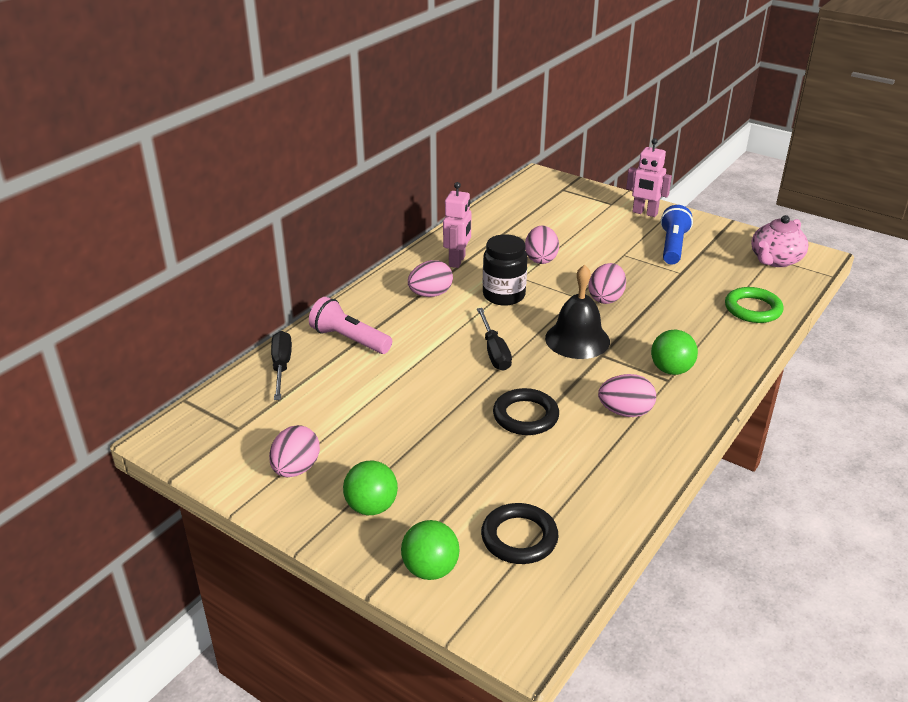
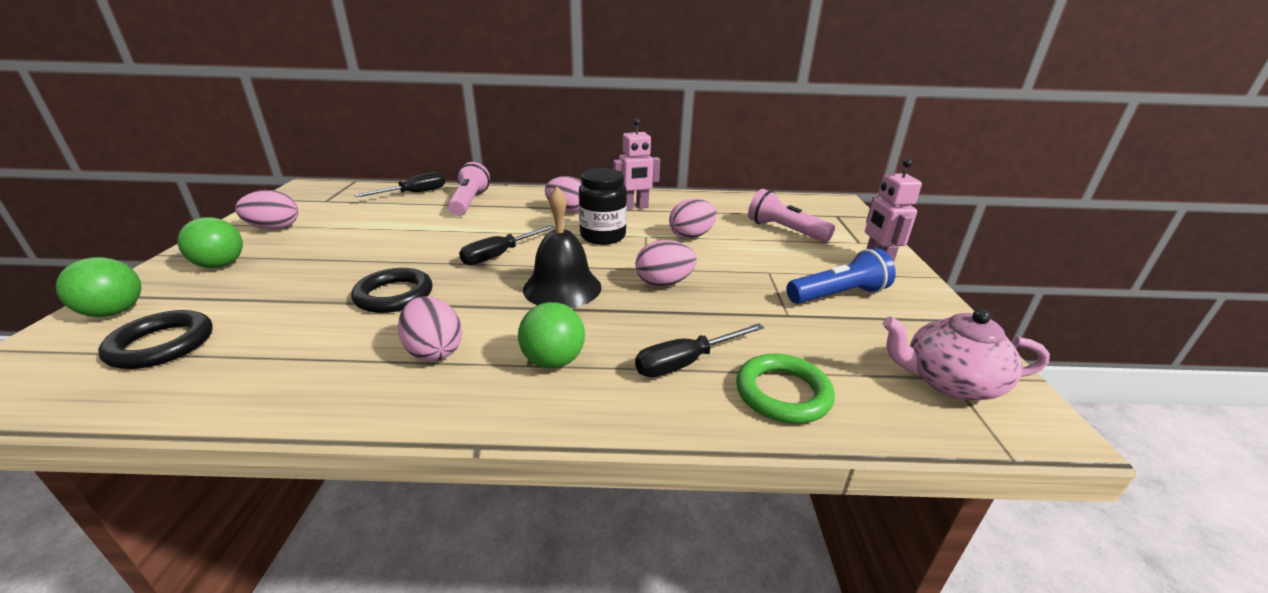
camera: 55 degrees right, 5 degrees down
(568, 220) = (784, 230): none -> pink flashlight
(705, 326) = (686, 362): none -> black screwdriver

